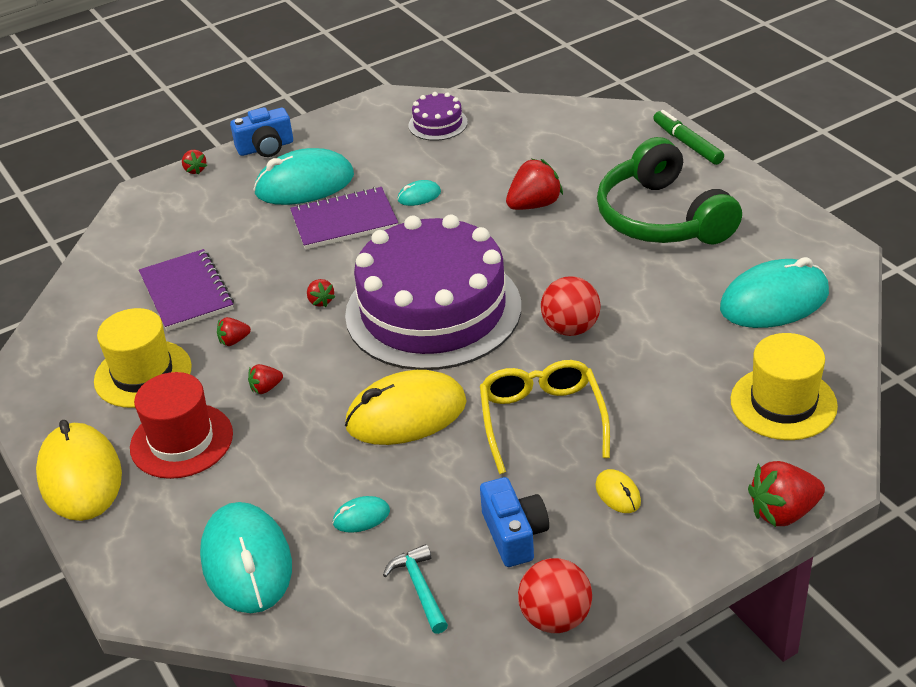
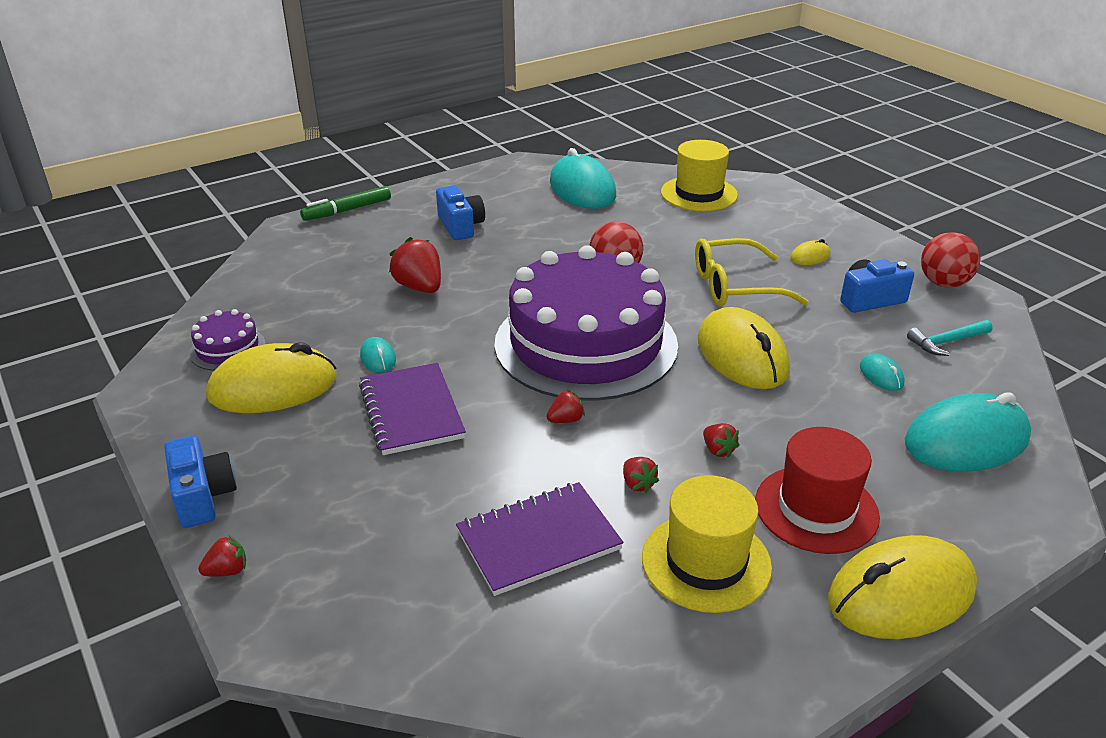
camera: 95 degrees left, 5 degrees down
(304, 184) = (316, 450): turquoise mouse -> none
(383, 153) = (273, 387): none -> yellow mouse
(662, 217) = (460, 226): green headphones -> blue camera
(783, 512) = (807, 201): red strawberry -> none

